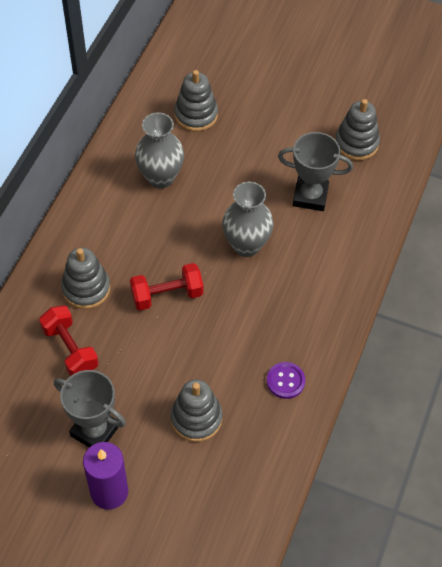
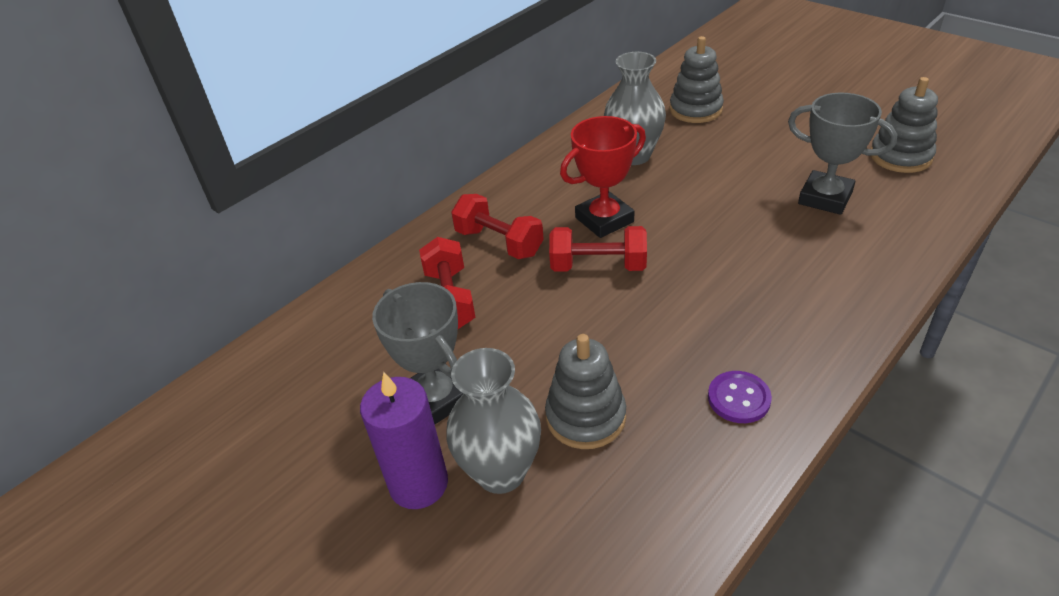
camera: 25 degrees right, 15 degrees down
(86, 289) = (499, 242): grey stacking toy -> red dumbbell
(158, 250) = (604, 220): none -> red trophy
(246, 245) = (723, 233): grey vase -> grey vase (501, 472)

